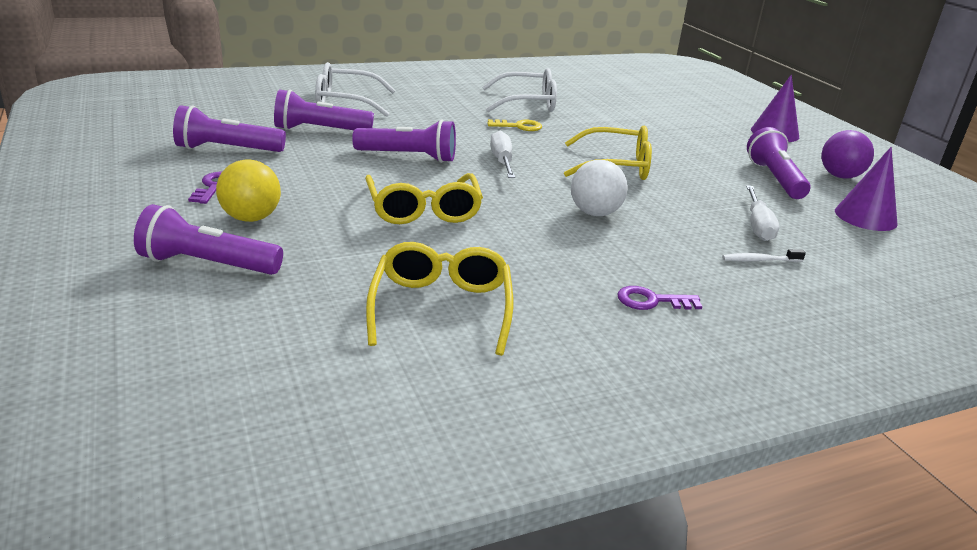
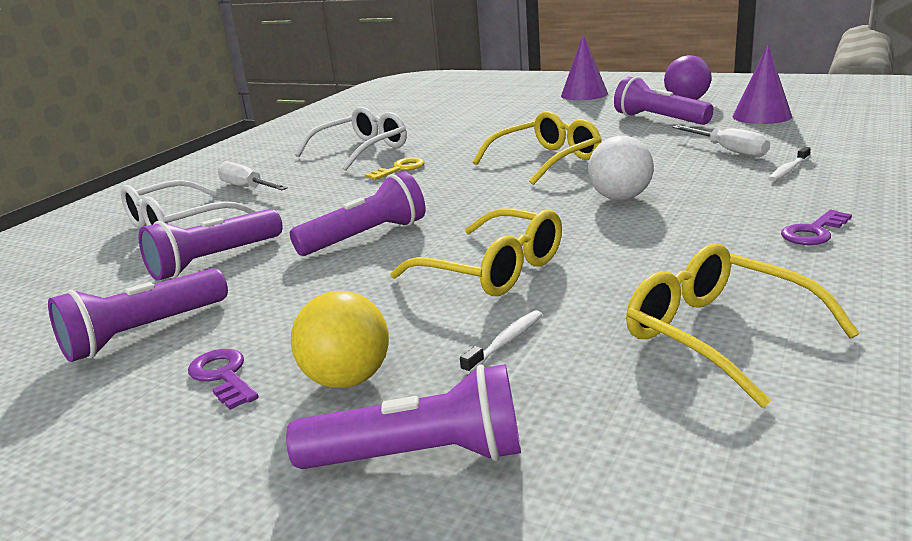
camera: 35 degrees left, 5 degrees down
(207, 264) = (419, 456): purple flashlight -> purple flashlight turned 150 degrees counterclockwise
(343, 245) = (505, 342): none -> white toothbrush
(502, 161) = (455, 199): white screwdriver -> white screwdriver (247, 188)

